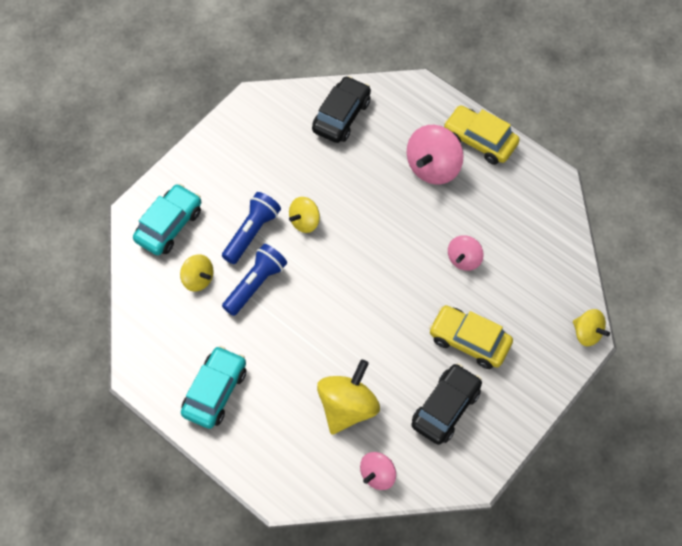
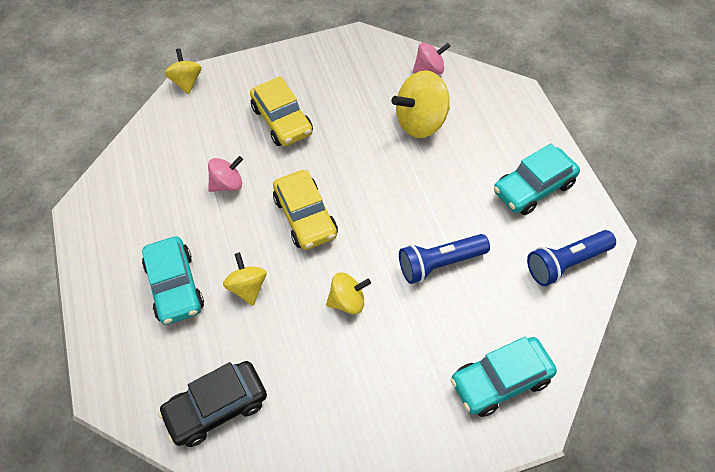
camera: 145 degrees left, 5 degrees down
(198, 279) = (498, 300): yellow spinning top -> yellow spinning top (248, 287)
(251, 233) = (412, 320): blue flashlight -> blue flashlight (566, 263)
(433, 167) = (175, 286): pink spinning top -> turquoise car
(445, 408) = (342, 86): black car -> none
(479, 140) = (104, 289): yellow car -> yellow car (305, 217)

